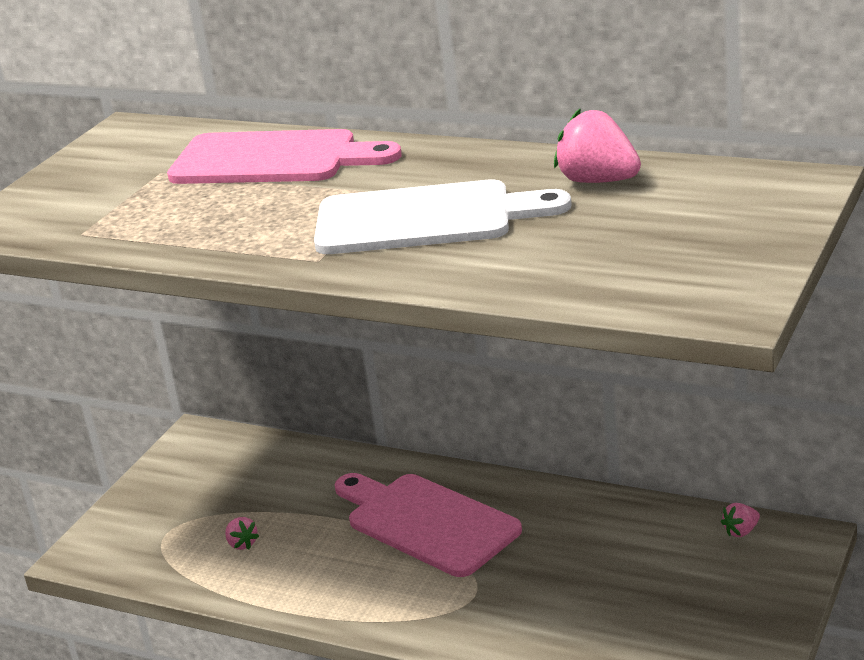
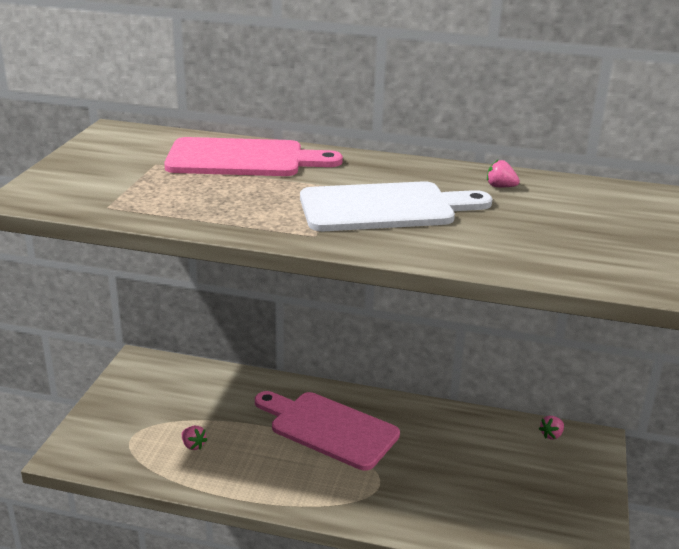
camera: 15 degrees left, 0 degrees up
(598, 181) = (500, 187): pink strawberry -> pink strawberry, size x0.52

